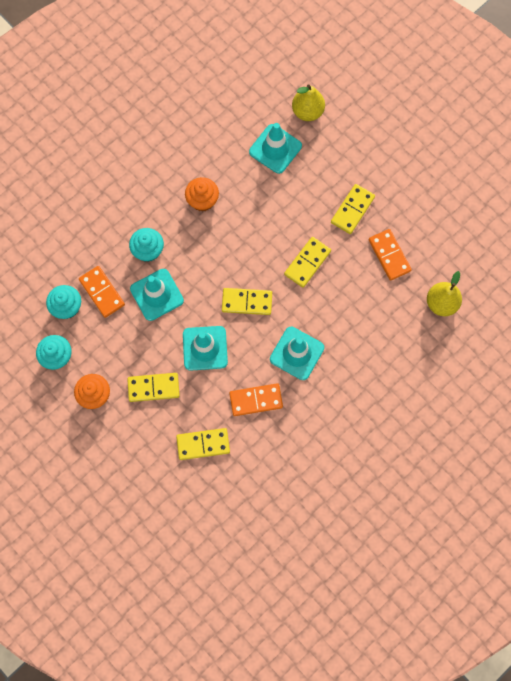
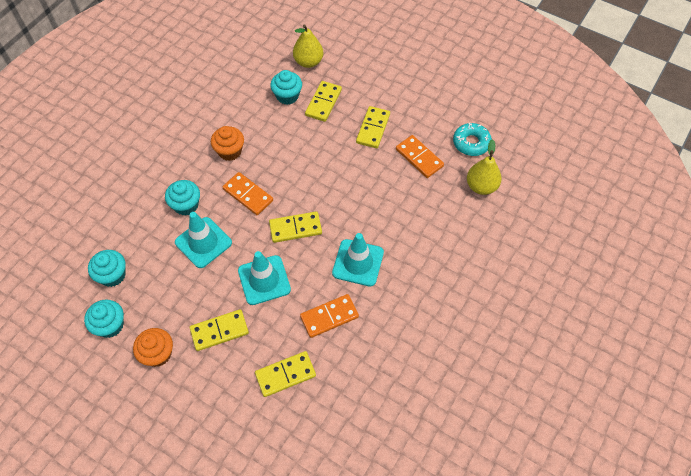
camera: 15 degrees left, 15 degrees down
(102, 292) = (146, 253): orange domino -> orange domino (248, 195)
(275, 149) = (287, 96): turquoise traffic cone -> turquoise cupcake
(307, 263) = (344, 181): yellow domino -> yellow domino (323, 103)
(447, 251) = (471, 143): none -> turquoise donut

